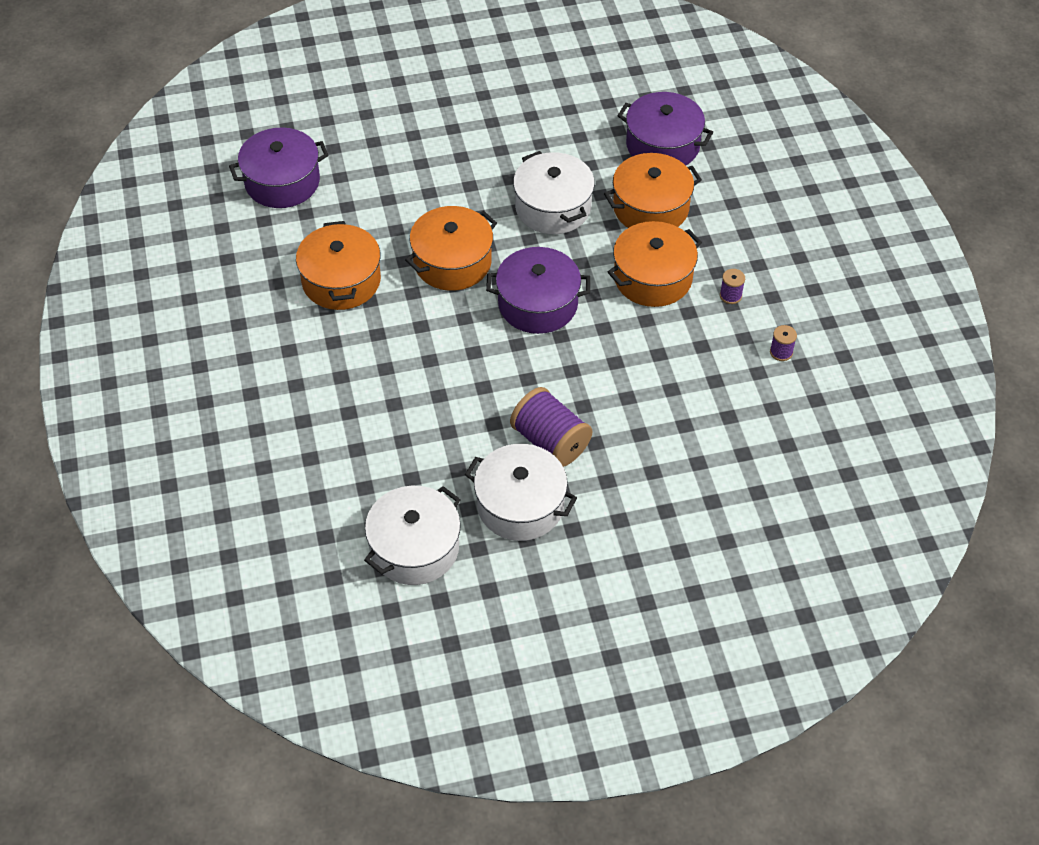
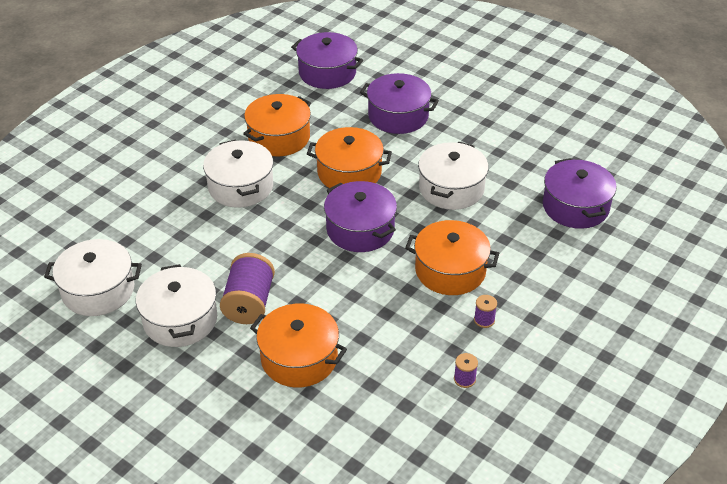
camera: 50 degrees right, 10 degrees down
(382, 353) = (240, 186): none -> white pot
(411, 175) = (398, 116): none -> purple pot
(650, 208) = (511, 233): orange pot -> orange pot (299, 358)

